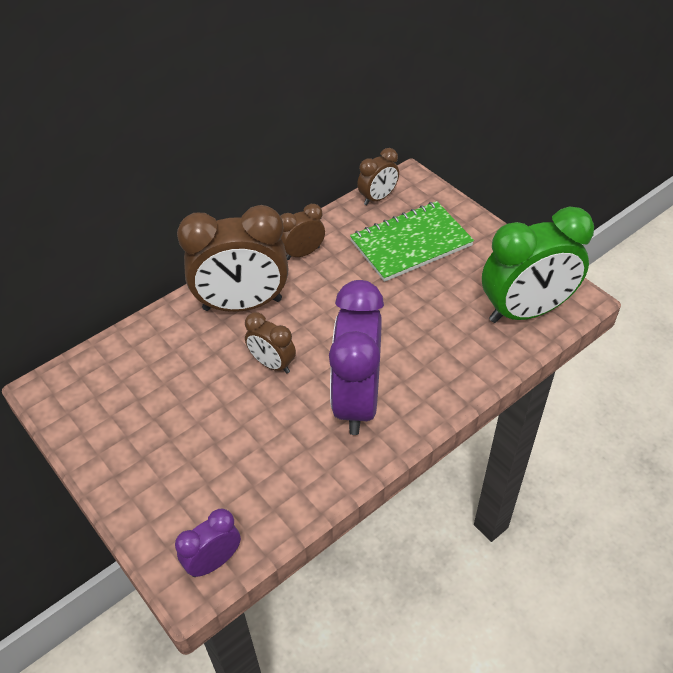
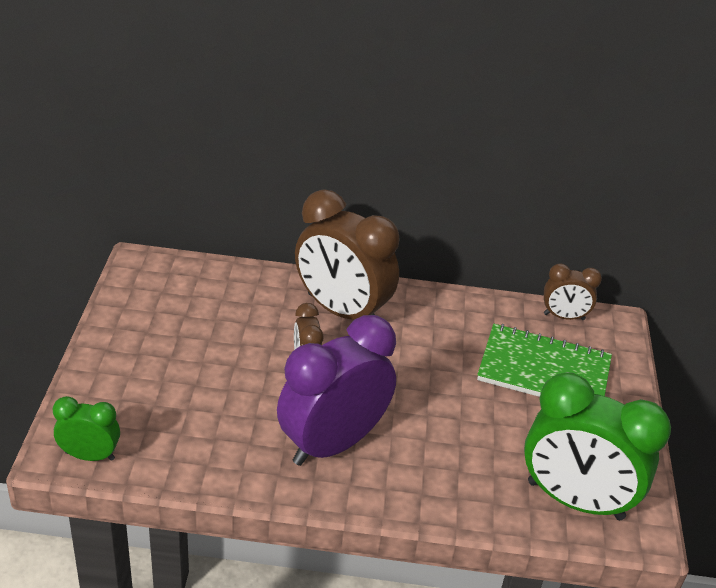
camera: 40 degrees right, 10 degrees down
(214, 561) = (90, 456): purple clock -> green clock
(302, 253) = (439, 311): brown clock -> none

